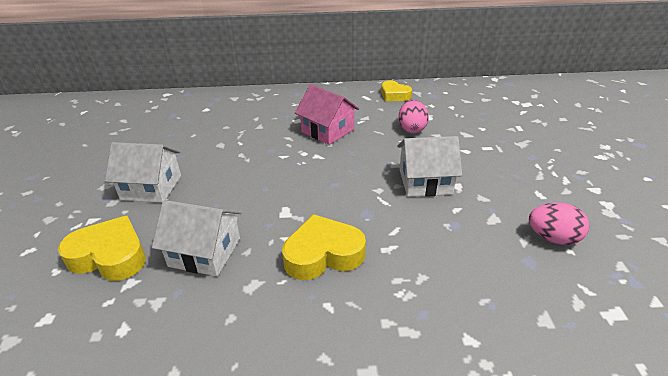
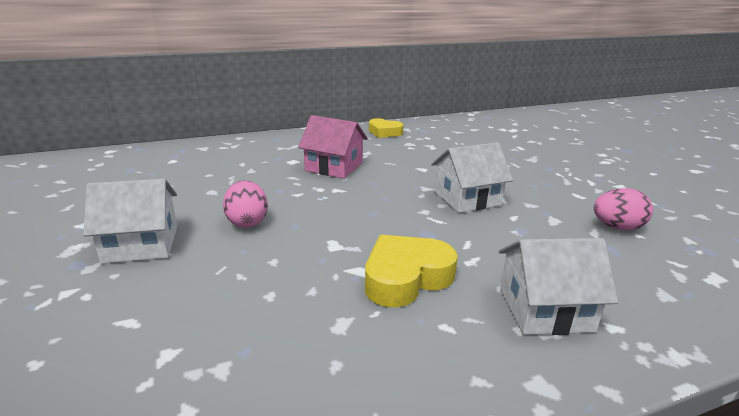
camera: 20 degrees left, 10 degrees down
(110, 256) = (118, 329): yellow heart -> none
(205, 252) = (257, 300): white house -> white house (545, 309)
(412, 129) = (421, 157): pink egg -> pink egg (247, 222)

